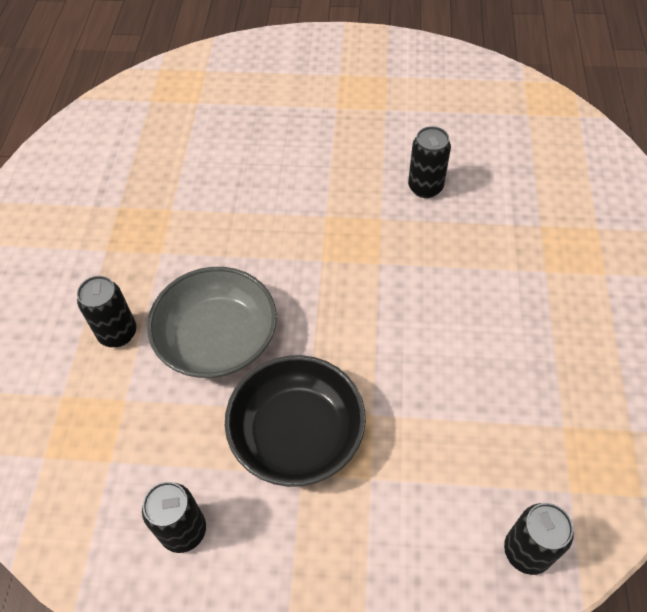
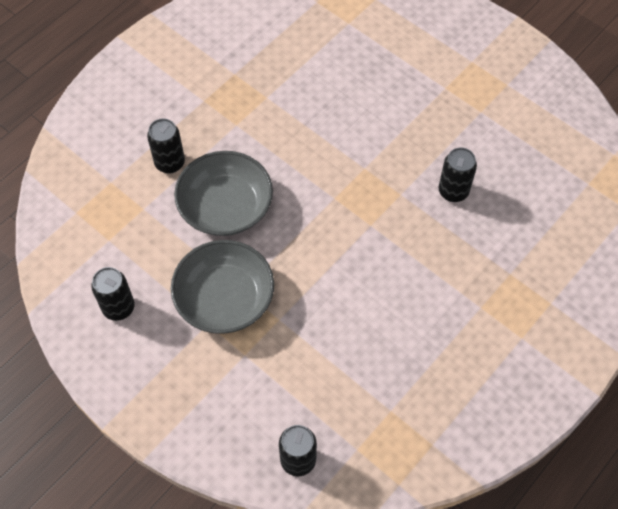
camera: 35 degrees right, 5 degrees up
(297, 433) = (224, 298): black bowl -> grey bowl

